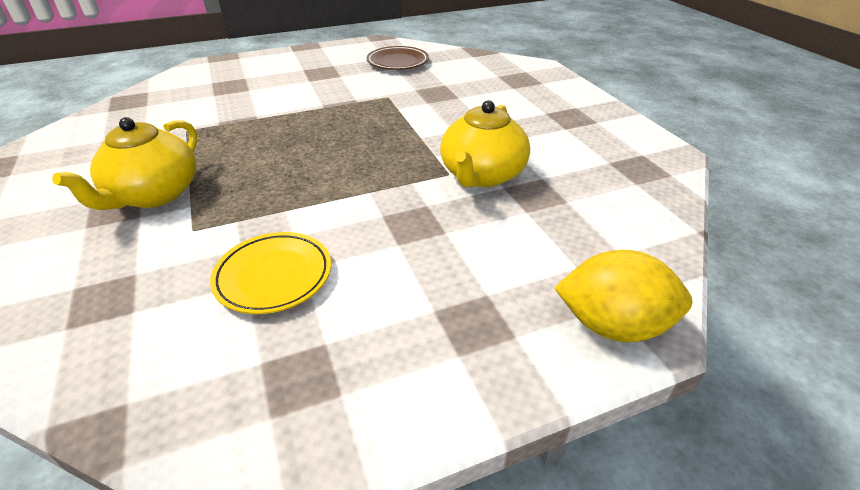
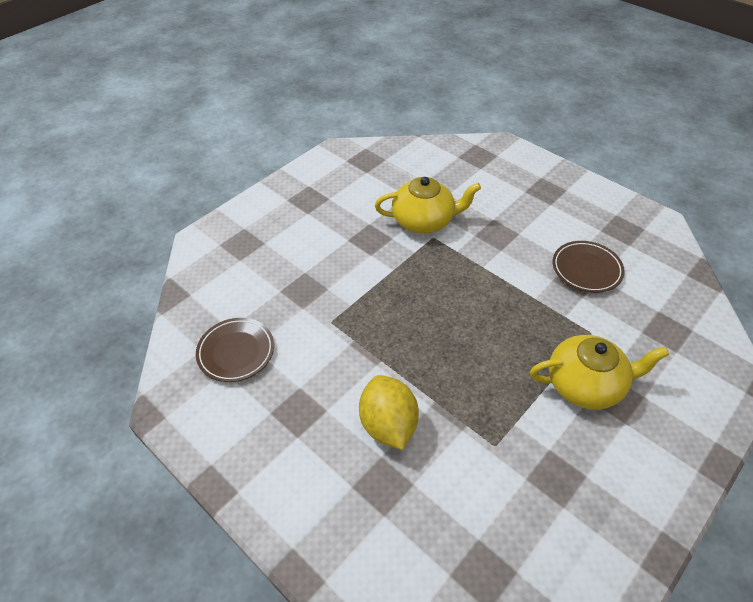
camera: 115 degrees left, 10 degrees up
(273, 276) = (586, 269): yellow plate -> brown plate
(612, 325) = (510, 153): yellow lemon -> yellow lemon (388, 425)

